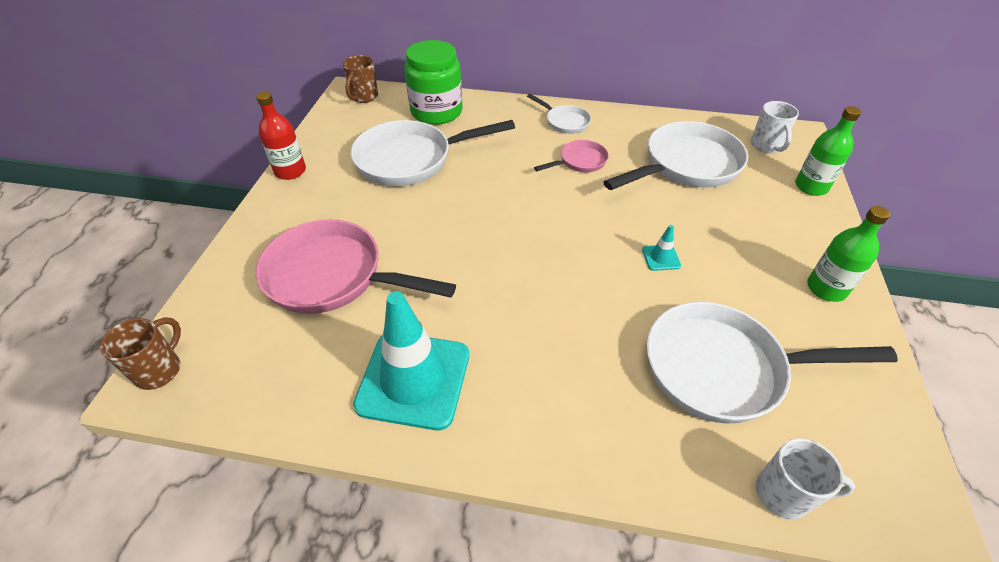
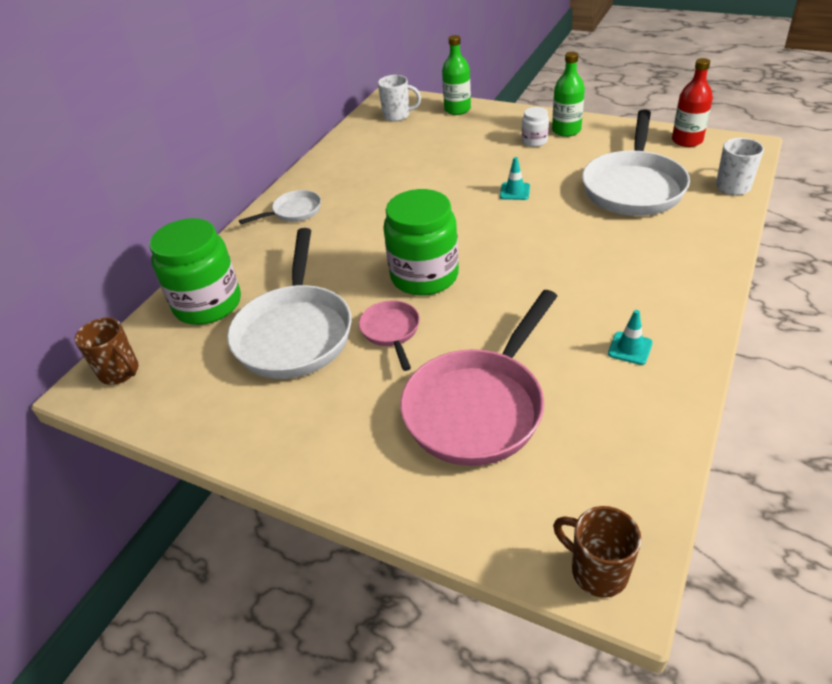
camera: 70 degrees left, 5 degrees down
(290, 171) = (254, 453): red bottle -> red bottle (687, 140)
(414, 379) = (630, 348): turquoise traffic cone -> turquoise traffic cone, size x0.40
(495, 215) = (424, 276): none -> green jar
(579, 161) = (366, 212): pink pan -> pink pan (391, 332)
(686, 165) = (403, 157): white pan -> none
(780, 261) = (534, 141): none -> white jar

